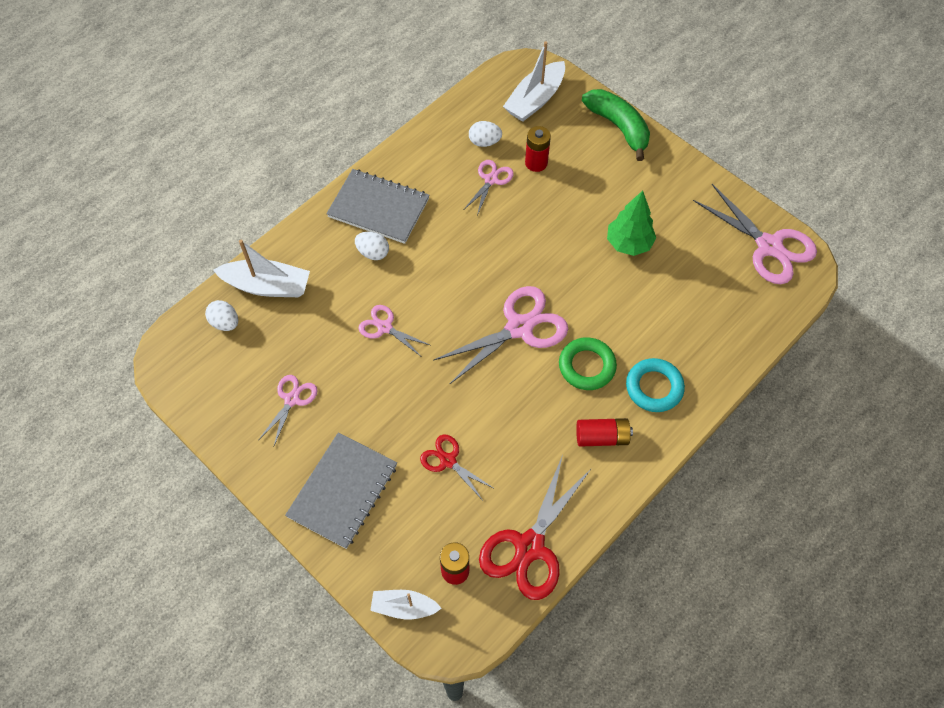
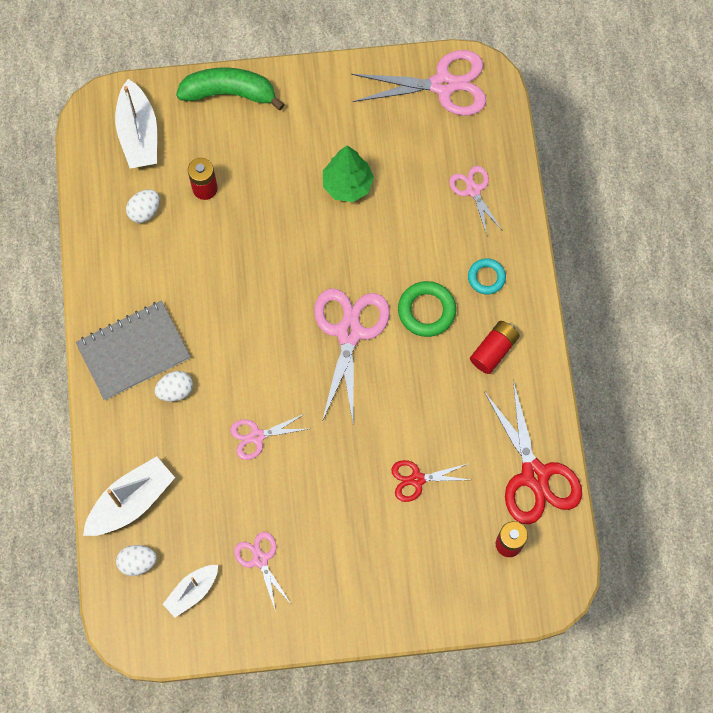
camera: 50 degrees left, 10 degrees up
(342, 491) = (375, 579): grey notebook -> none
(404, 607) = (506, 603): white boat -> white boat (192, 591)
(491, 179) = (188, 238): pink scissors -> pink scissors (473, 190)
(654, 387) = (486, 277): turquoise ring -> turquoise ring, size x0.66

